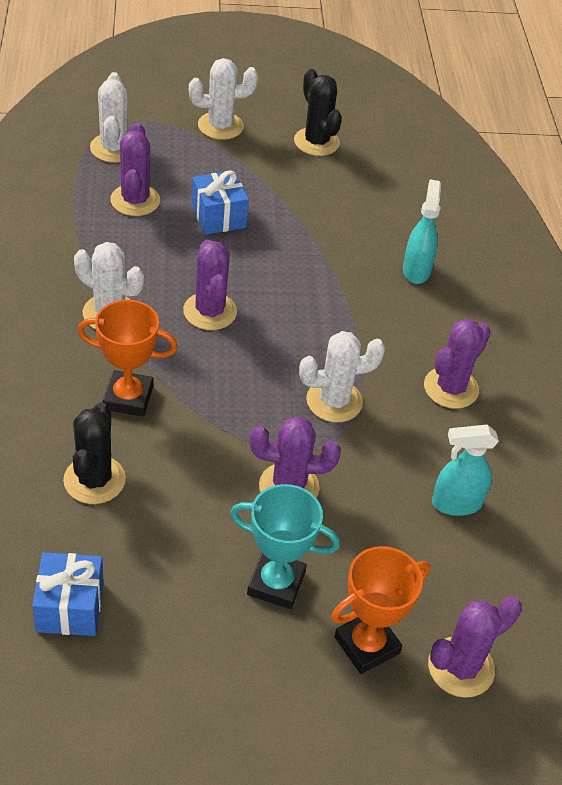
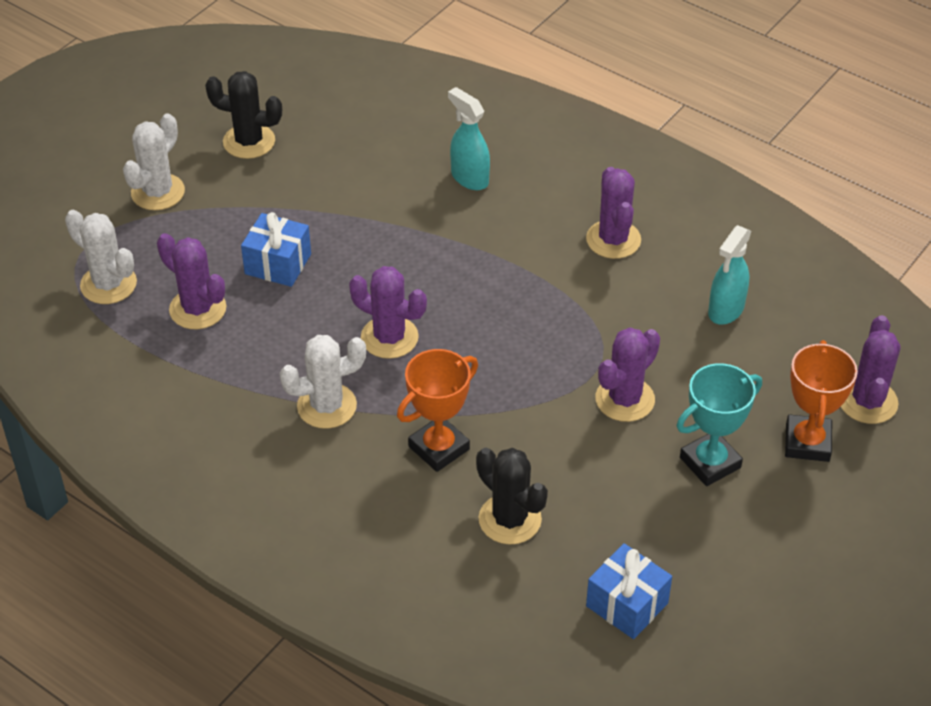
camera: 45 degrees left, 0 degrees up
(334, 401) = (563, 318): white cactus -> none

